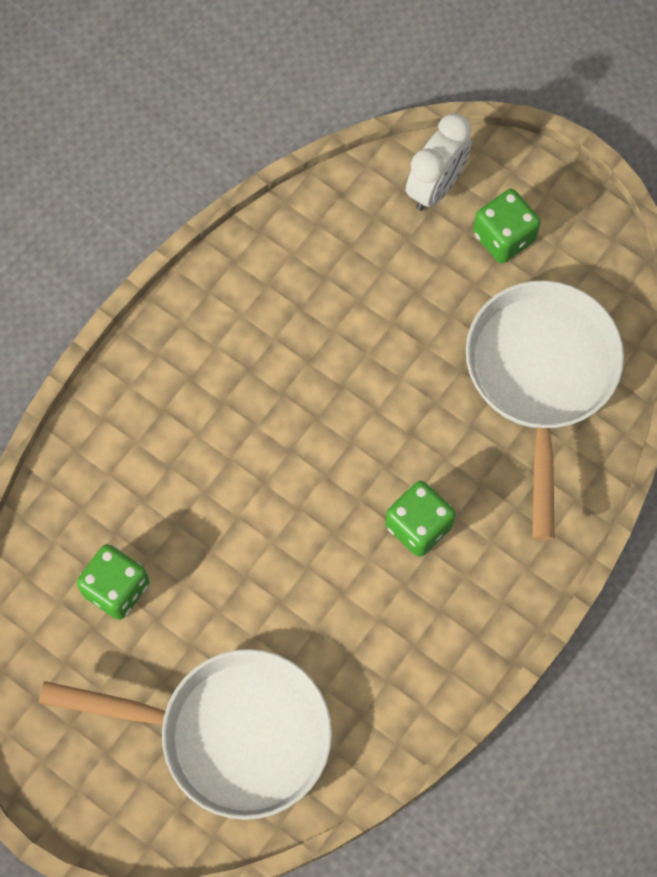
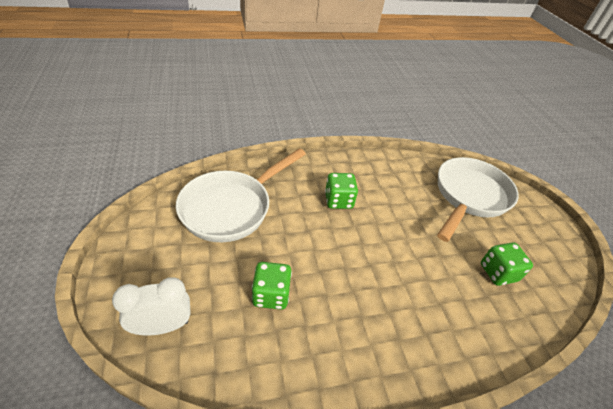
camera: 145 degrees left, 25 degrees down
(231, 734) = (469, 196): white pan -> white pan turned 75 degrees clockwise
(503, 237) = (168, 270): green dice -> green dice (271, 295)

